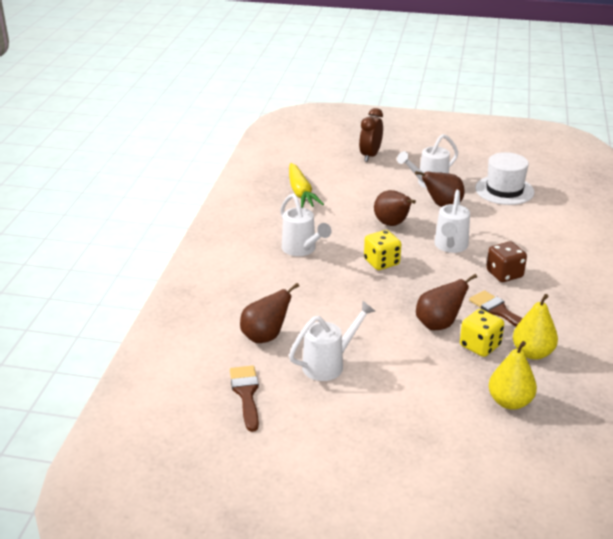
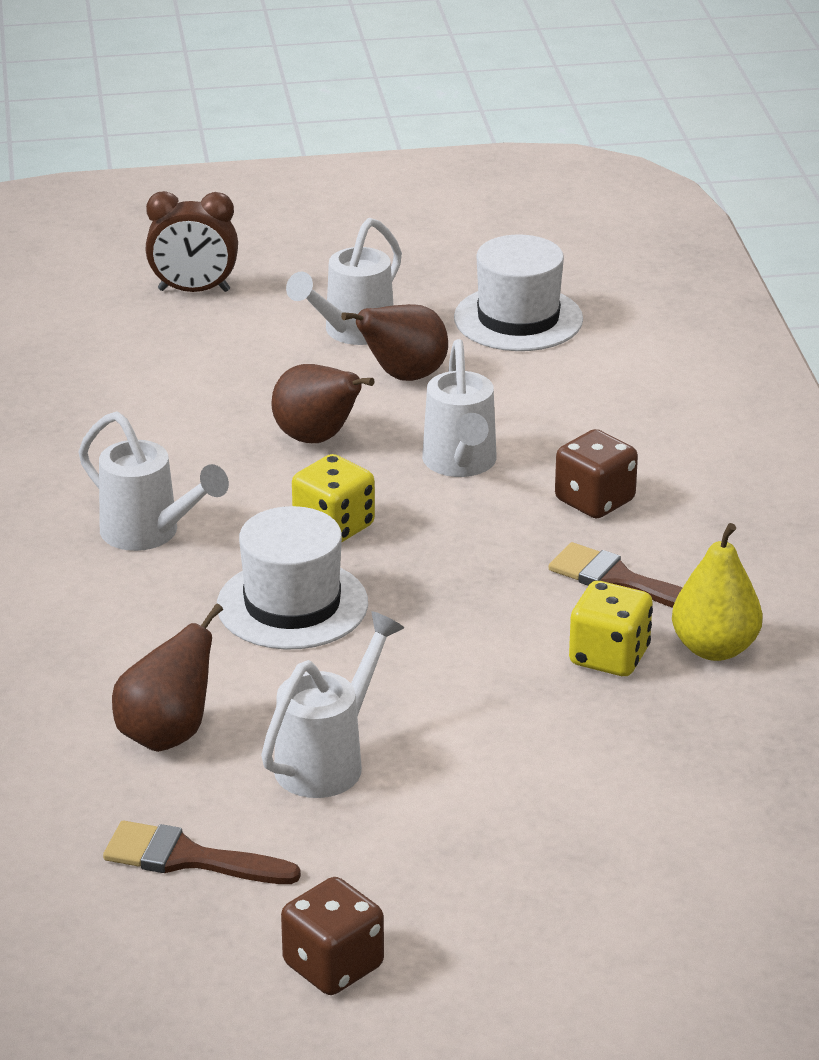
camera: 20 degrees left, 0 degrees up
(246, 394) = (188, 858): brown brush -> brown brush turned 45 degrees counterclockwise
(284, 460) = (333, 966): none -> brown dice
(301, 193) = (81, 405): yellow carrot -> none
(347, 292) = (292, 604): none -> white hat
(370, 155) = (194, 290): brown clock -> brown clock turned 90 degrees counterclockwise
(438, 324) = (510, 632): brown pear -> none
(510, 402) = (711, 752): yellow pear -> none

